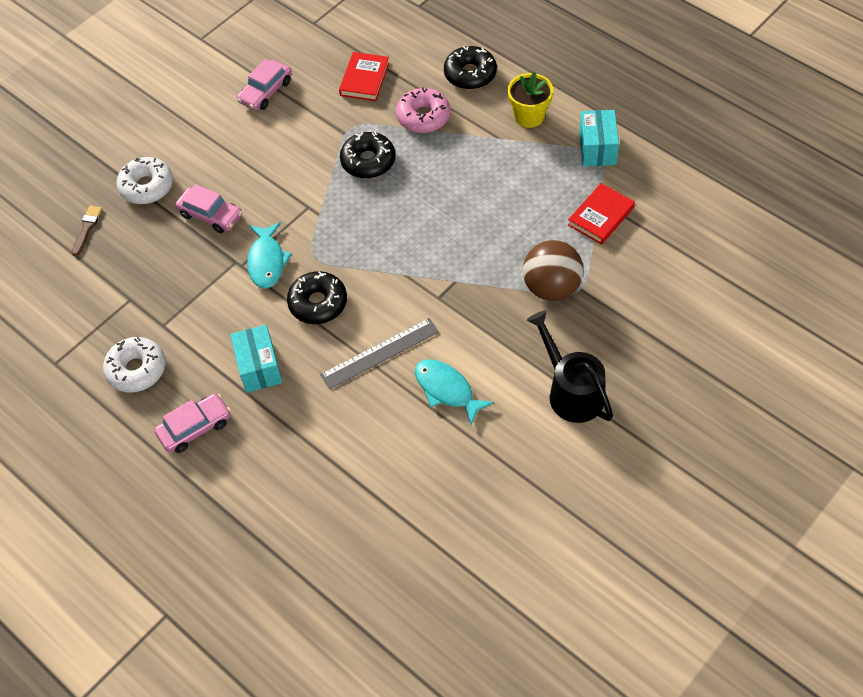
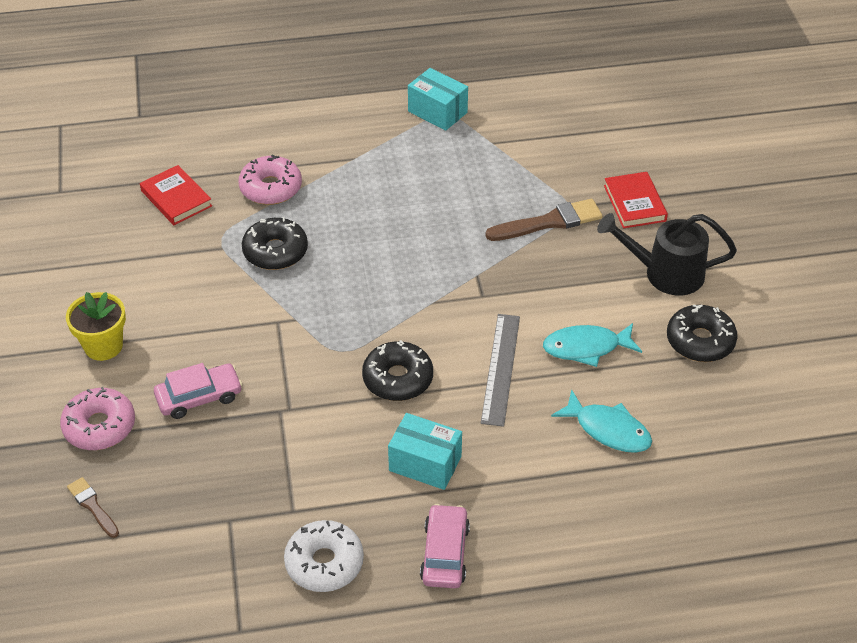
camera: 55 degrees left, 10 degrees down
(147, 186) = (99, 426): white donut -> pink donut
(265, 91) = (97, 271): pink car -> none
(267, 261) = (307, 387): turquoise fish -> turquoise fish (608, 430)
(470, 74) = (261, 133): black donut -> black donut (700, 341)
(529, 116) = (354, 128): yellow flower pot -> yellow flower pot (103, 346)
(551, 287) = (549, 222): brown ball -> brown brush
(601, 216) = (509, 152): red book -> red book (634, 203)

